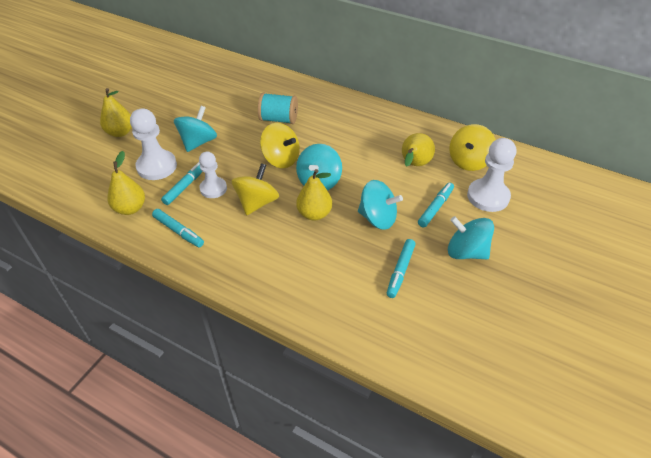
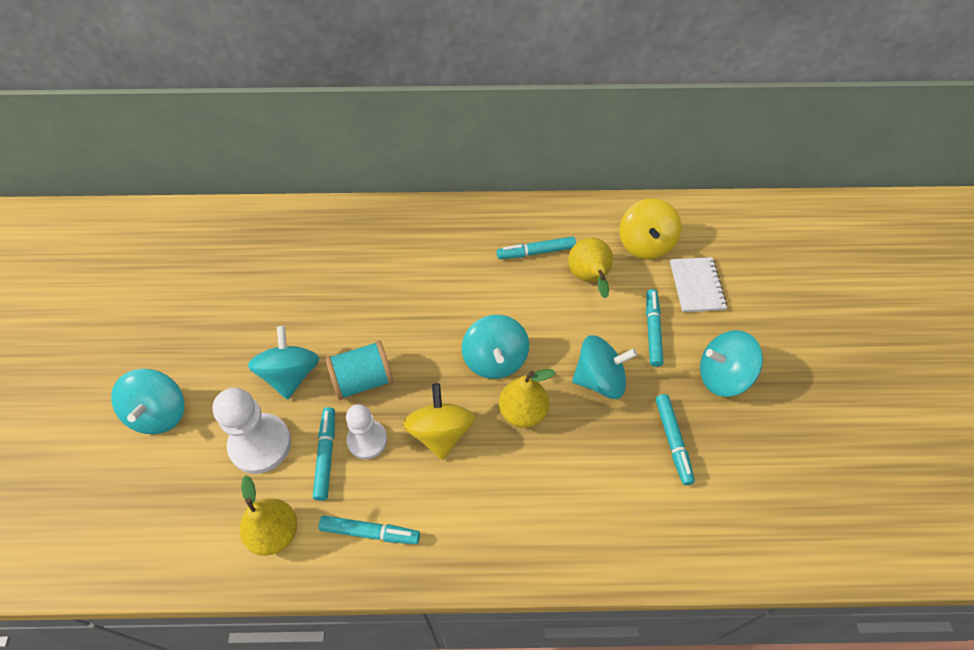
camera: 30 degrees left, 10 degrees up
(120, 132) = (159, 413): yellow pear -> turquoise spinning top
(278, 119) = (375, 285): turquoise spool -> turquoise spool (363, 380)
(281, 159) = (423, 348): yellow spinning top -> none
(390, 139) = (536, 252): none -> turquoise marker
(488, 196) = (696, 286): white pawn -> white notebook

